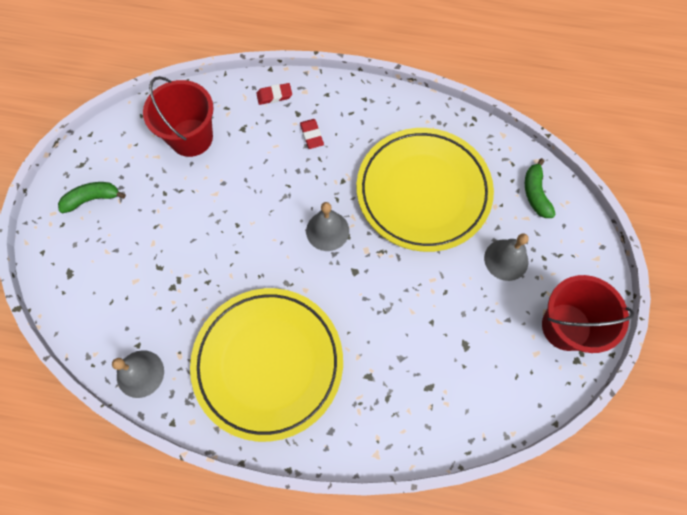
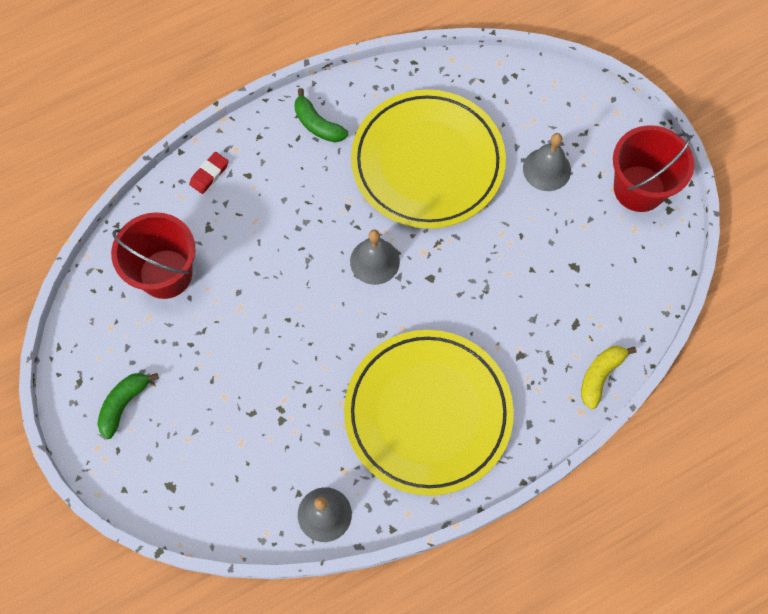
camera: 40 degrees left, 0 degrees up
(311, 135) = (280, 186): red eraser -> none
(414, 441) = (600, 376): none -> yellow banana
(535, 194) = (523, 93): green banana -> green banana (318, 124)

